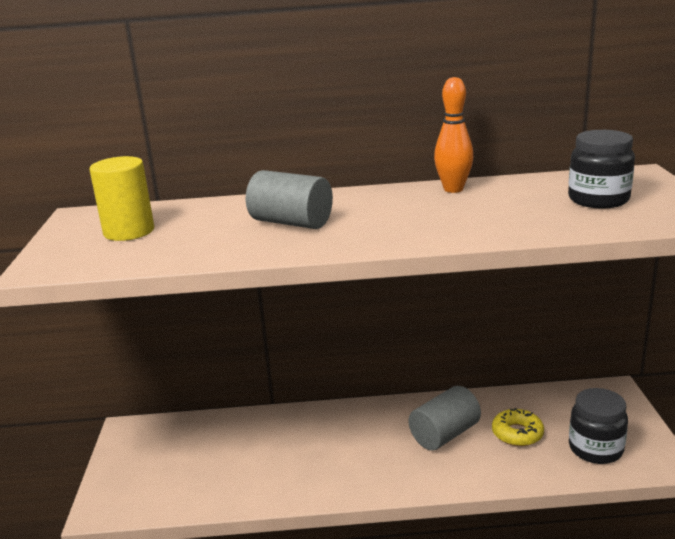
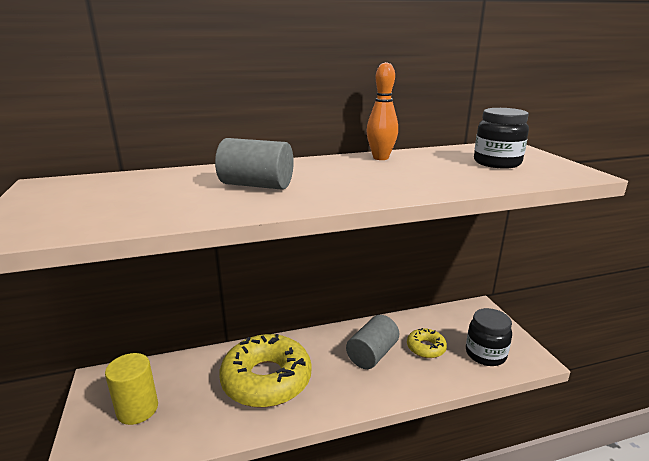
camera: 15 degrees left, 0 degrees up
(129, 231) = (98, 197): yellow cylinder -> yellow cylinder (137, 409)
(309, 449) = (266, 379): none -> yellow donut

